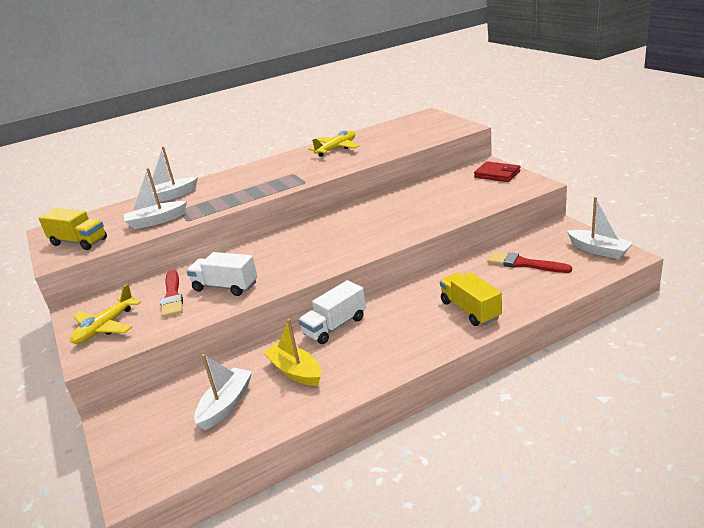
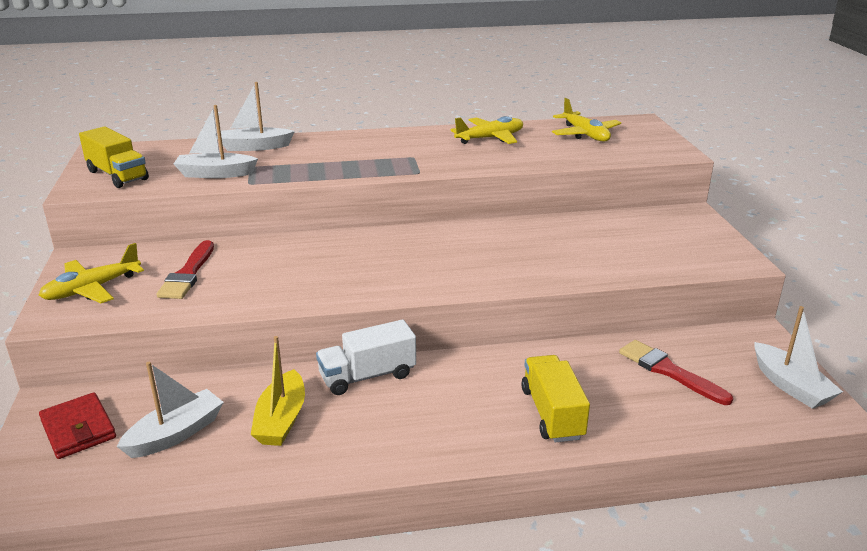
camera: 15 degrees right, 0 degrees up
(225, 287) = (253, 281): white truck -> none
(295, 371) = (281, 420): yellow boat -> yellow boat turned 150 degrees counterclockwise
(398, 131) = (585, 134): none -> yellow plane
(497, 174) = (695, 231): red wallet -> red wallet (78, 429)

